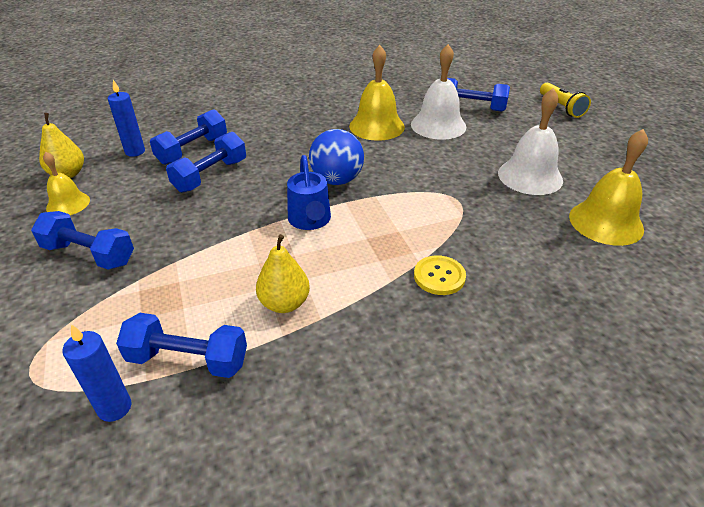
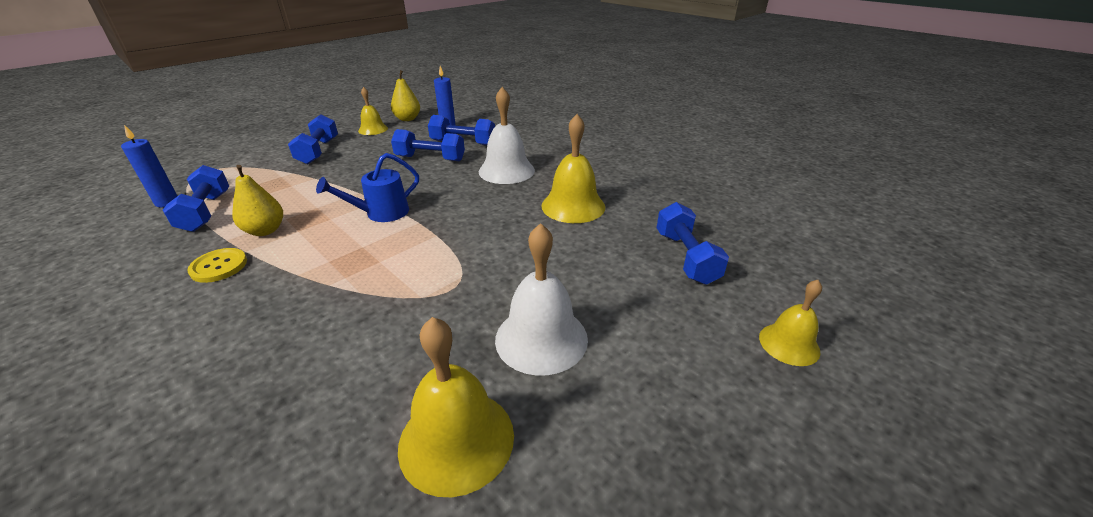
camera: 65 degrees right, 5 degrees down
(337, 180) = (453, 209): blue ball -> none
(438, 125) = (612, 242): white bell -> white bell (506, 171)
(439, 276) = (306, 302): yellow button -> yellow button (219, 266)
(561, 107) = (789, 344): yellow flashlight -> yellow bell

